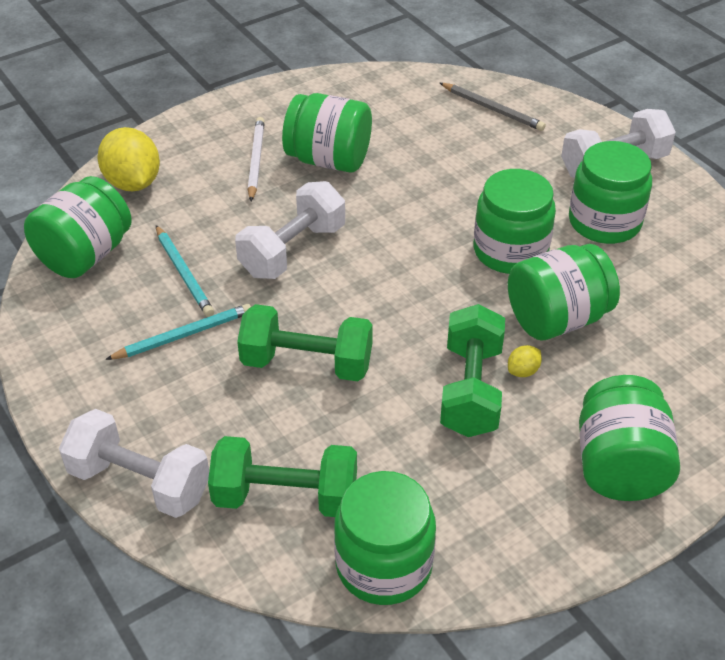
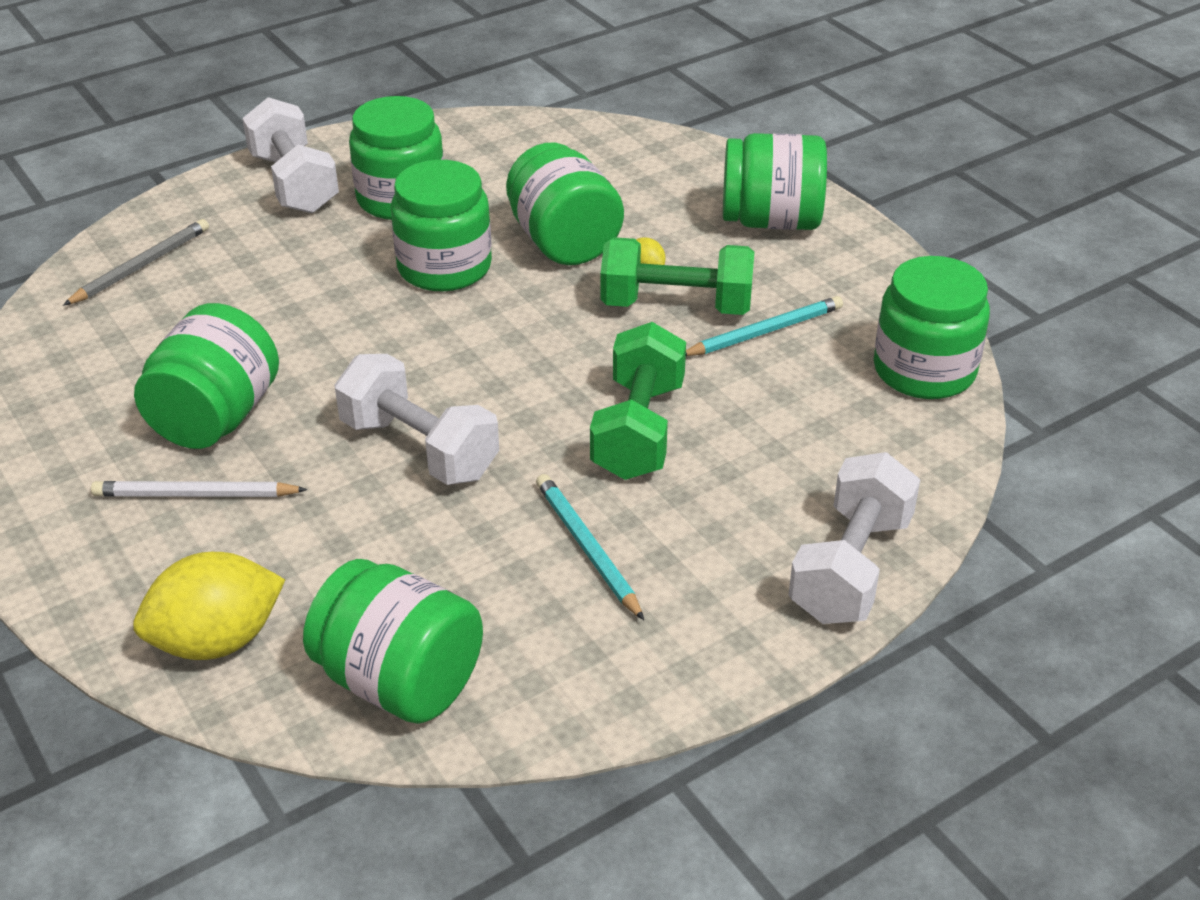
camera: 90 degrees left, 5 degrees down
(183, 273) = (456, 558): turquoise pencil -> turquoise pencil (764, 332)
(285, 497) = (850, 442): green dumbbell -> none

